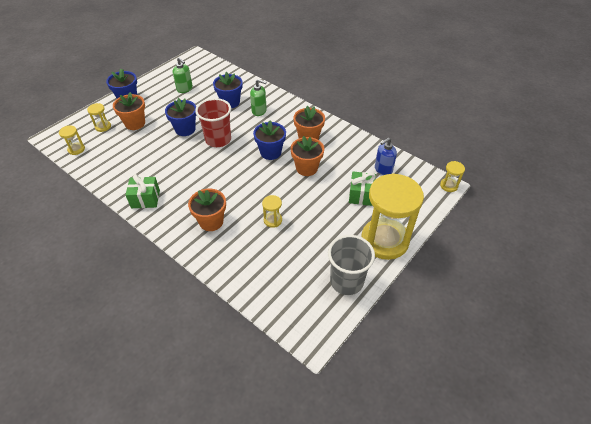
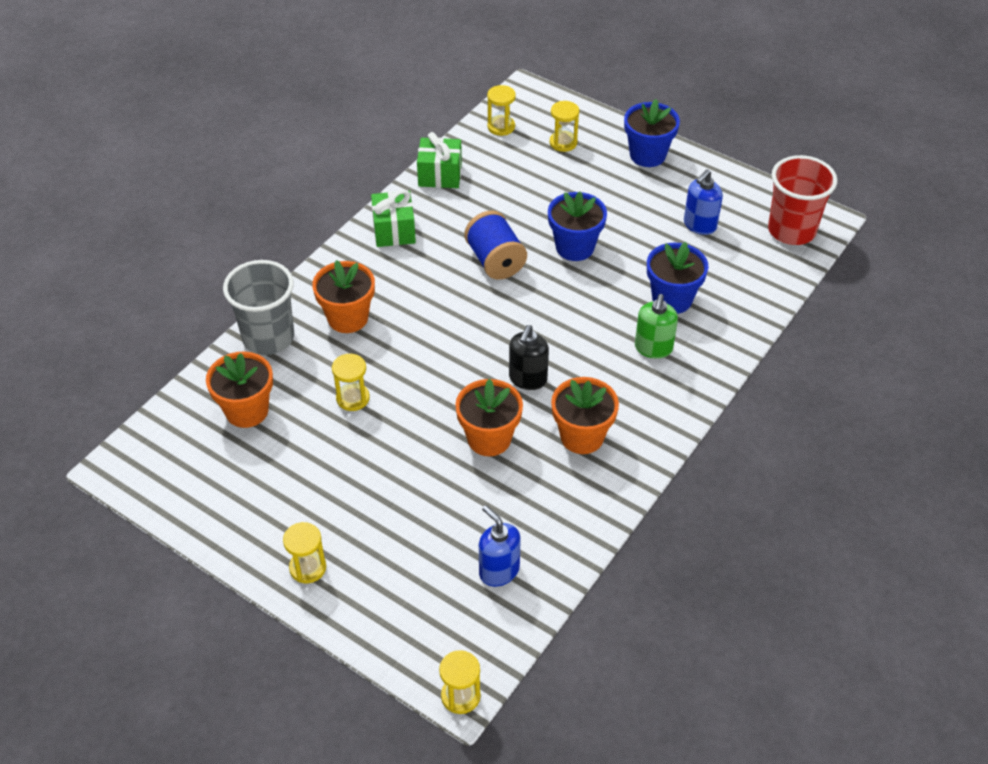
camera: 85 degrees right, 0 degrees up
(135, 123) = (579, 179): orange flower pot -> orange flower pot (247, 411)
(185, 89) = (699, 225): green soap dispenser -> blue soap dispenser
(185, 158) = (495, 261): none -> blue spool
(218, 140) = (553, 297): red cup -> red cup (791, 230)
(270, 152) = (527, 379): blue flower pot -> black soap dispenser
(346, 281) = (220, 509): grey cup -> grey cup (268, 337)
(361, 195) = (421, 530): green gift -> green gift (440, 175)
(384, 240) = (308, 568): yellow hourglass -> yellow hourglass, size x0.41

